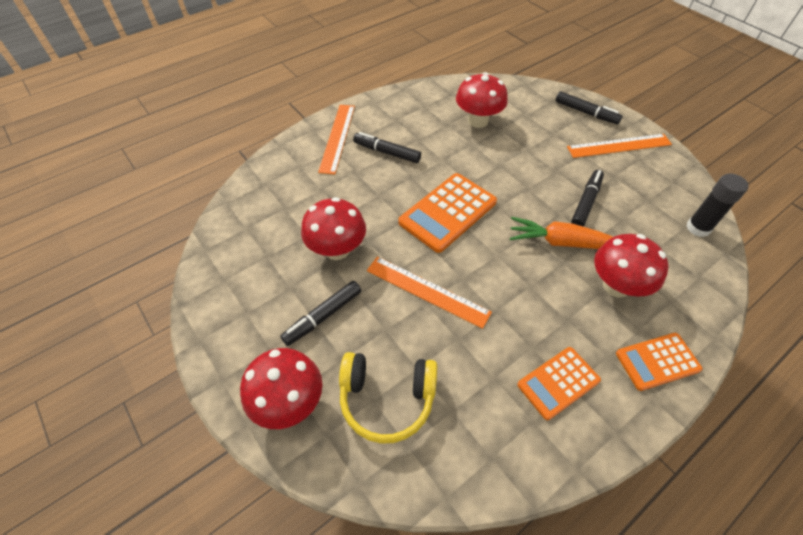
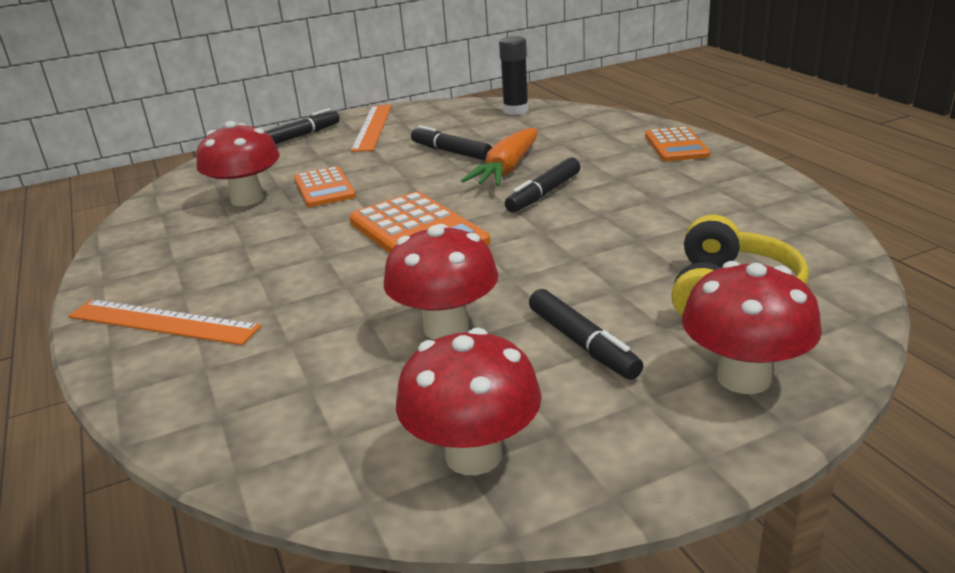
camera: 75 degrees left, 25 degrees down
(387, 152) = (249, 274): black marker -> black marker (544, 194)
(427, 291) = (556, 255): orange ruler -> none
(558, 383) = (702, 190): orange calculator -> orange calculator (324, 188)
(616, 286) = (579, 151): red mushroom -> red mushroom (473, 455)

